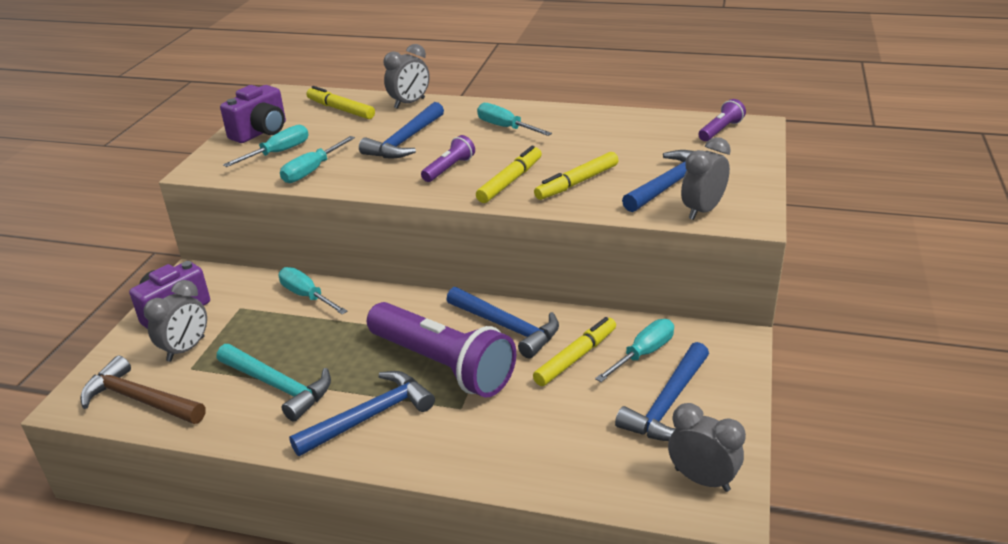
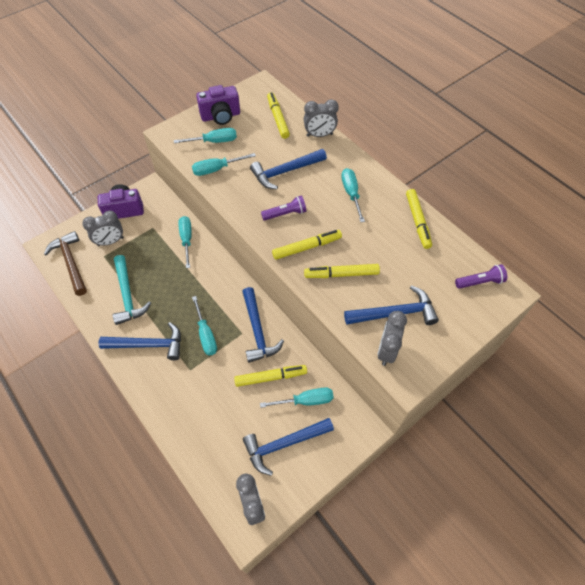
camera: 35 degrees right, 25 degrees up
(442, 365) = (206, 334): purple flashlight -> turquoise screwdriver
(603, 118) = (417, 221): none -> yellow marker
(702, 211) = (387, 350): grey clock -> grey clock turned 60 degrees counterclockwise

